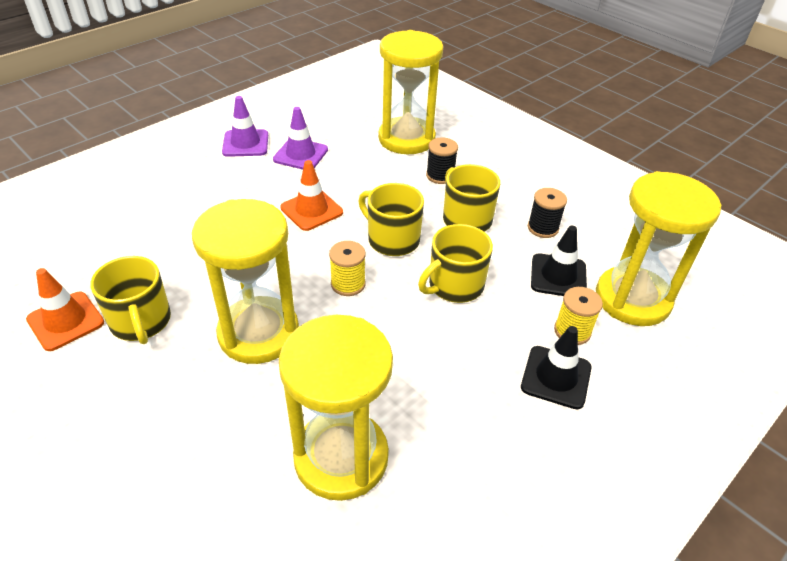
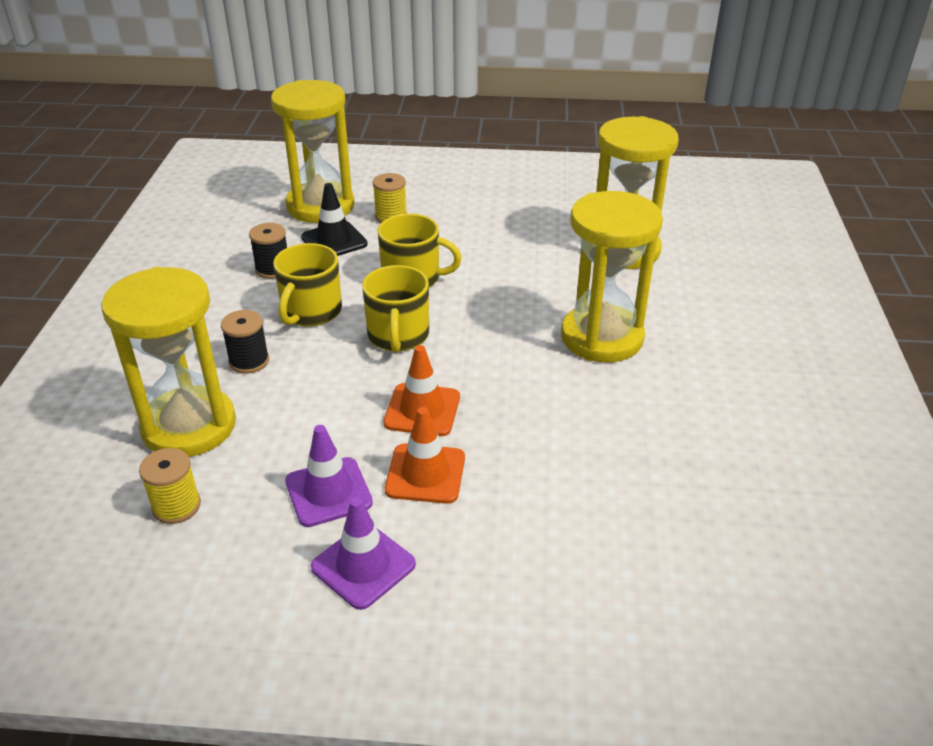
camera: 130 degrees left, 5 degrees down
(65, 321) = (766, 448): orange traffic cone -> orange traffic cone (425, 474)
(141, 322) = (694, 404): yellow mug -> none
(348, 284) = (487, 327): yellow spool -> yellow spool (176, 506)
(556, 377) = (444, 208): black traffic cone -> none

